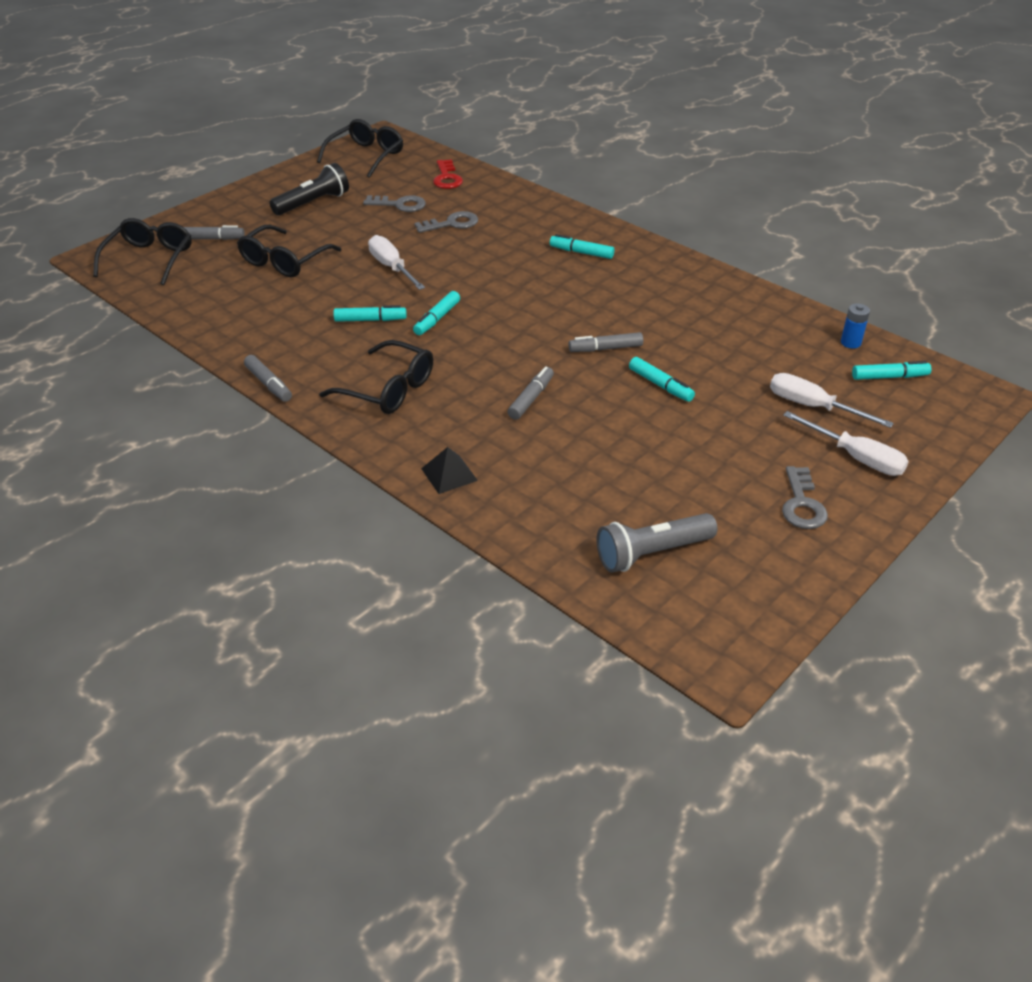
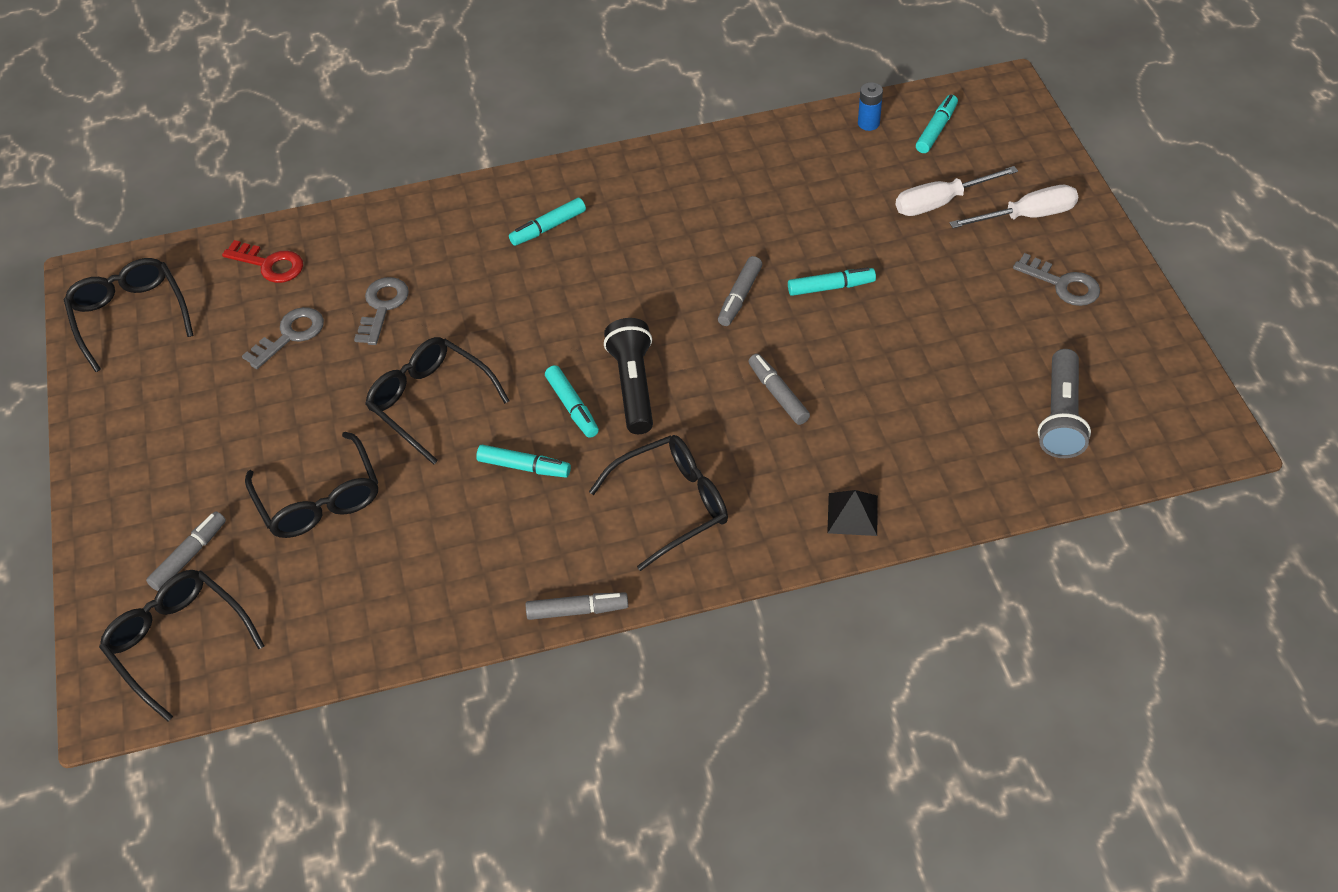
camera: 55 degrees left, 10 degrees up
(313, 203) = (200, 417): black flashlight -> black flashlight (633, 386)
(370, 320) = (524, 467): turquoise marker -> turquoise marker turned 75 degrees clockwise
(392, 268) = (430, 402): white screwdriver -> black glasses

